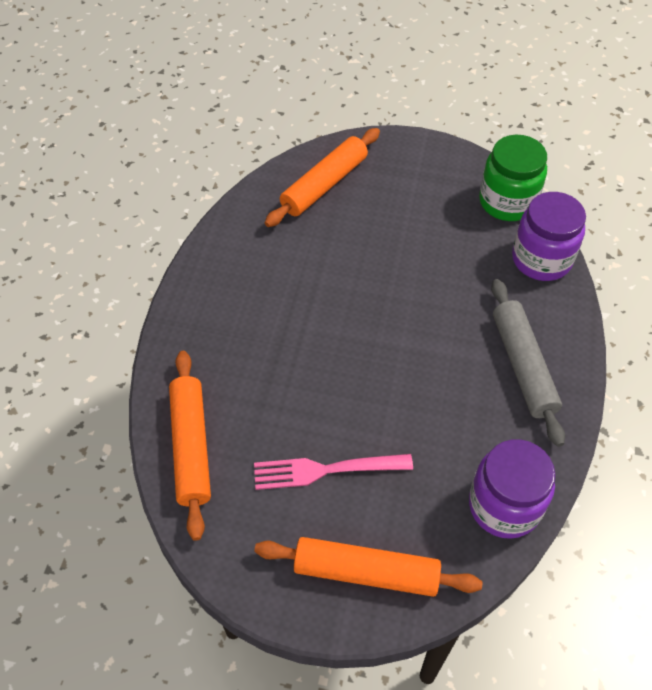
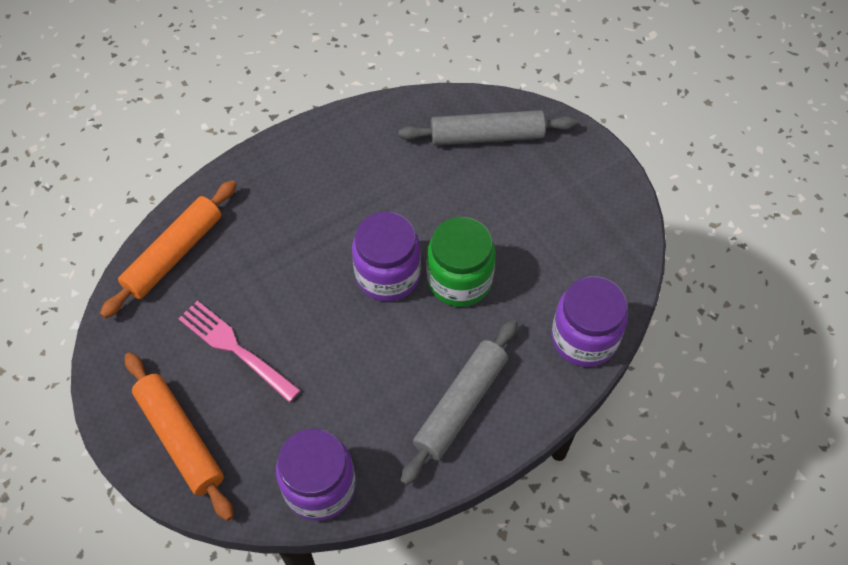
camera: 45 degrees right, 5 degrees up
(324, 185) = (486, 136): orange rolling pin -> grey rolling pin
(370, 325) = (387, 275): none -> purple jar
(507, 202) = (617, 268): green jar -> green jar (459, 280)

